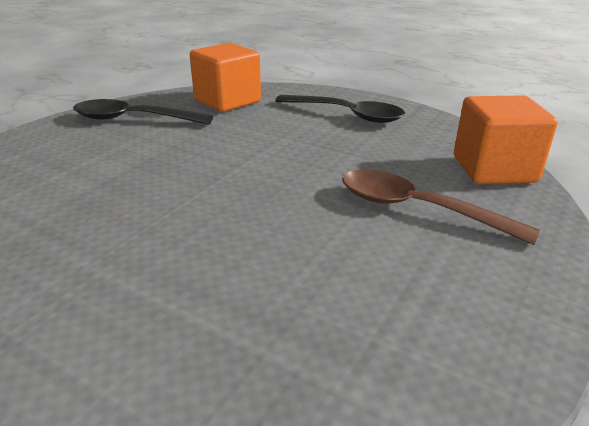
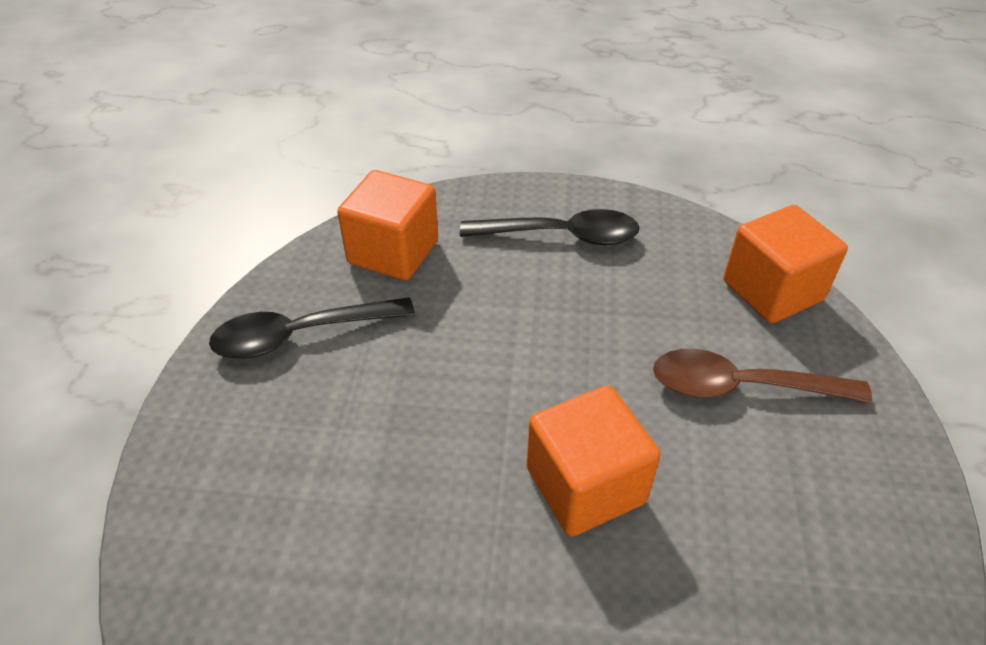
camera: 25 degrees left, 15 degrees up
(234, 224) = (585, 485): none -> orange cube

